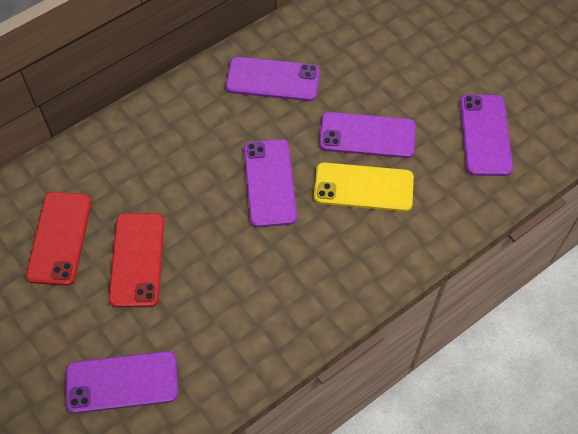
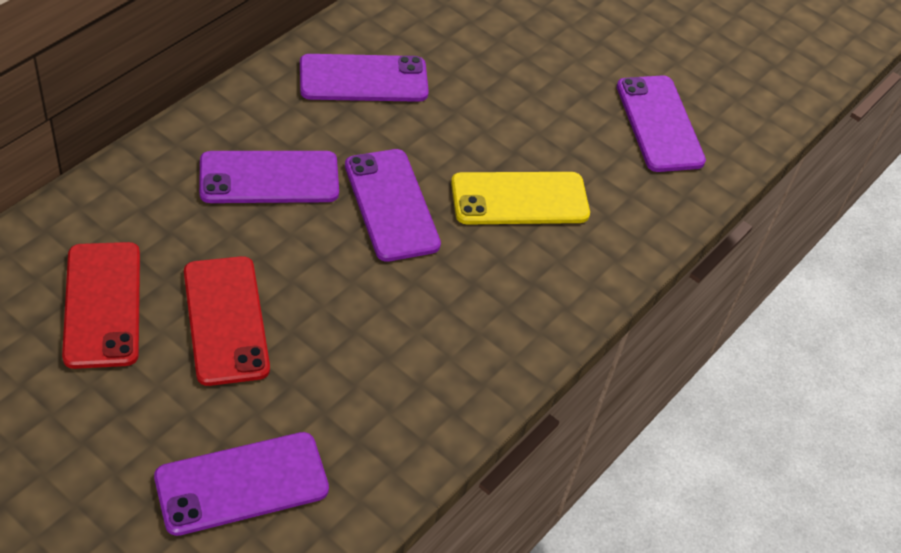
camera: 20 degrees left, 10 degrees down
(367, 135) = (508, 136): purple phone -> purple phone (269, 178)

